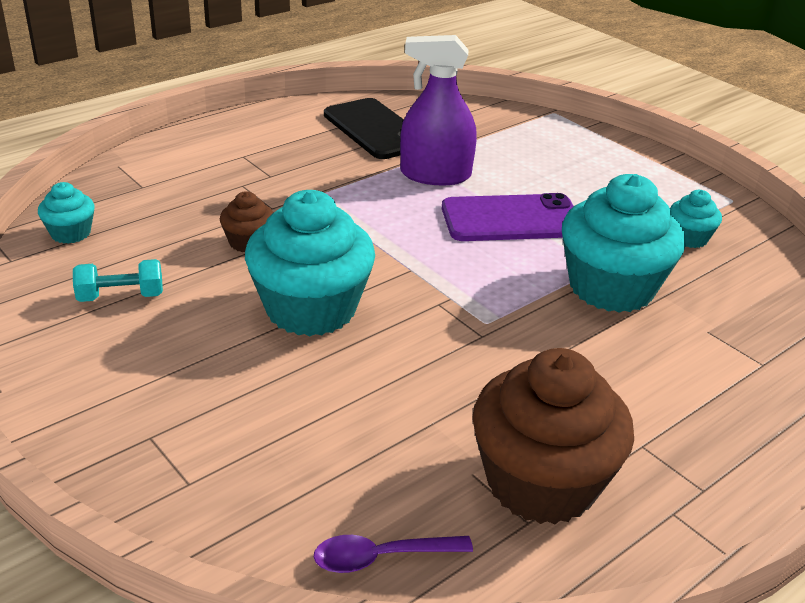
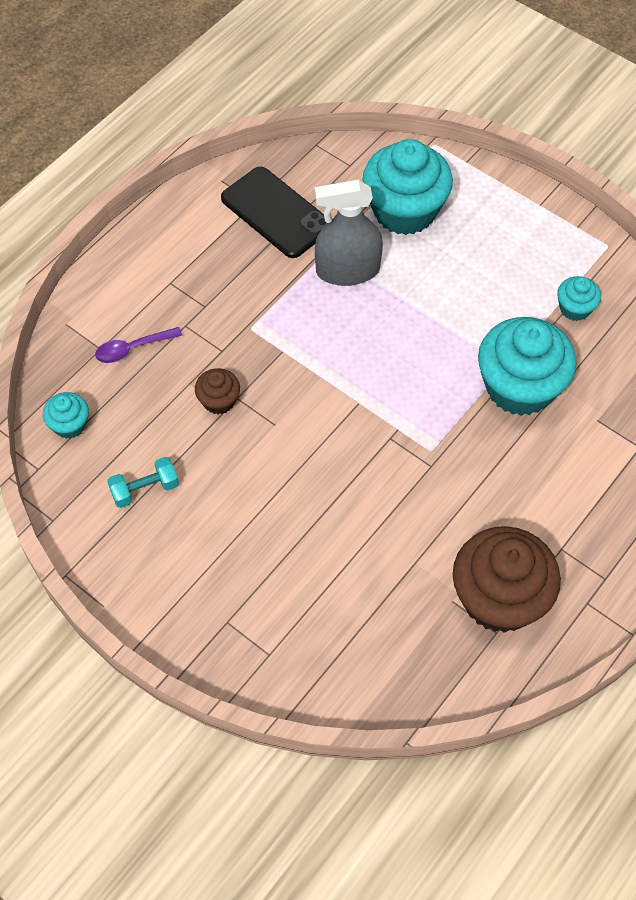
camera: 10 degrees left, 25 degrees up
(311, 309) = (295, 468): turquoise cupcake -> turquoise cupcake (404, 210)
(381, 557) = (411, 682): purple spoon -> purple spoon (132, 349)
(435, 175) = (347, 270): purple spray bottle -> grey spray bottle
(511, 219) = (426, 318): purple phone -> none

